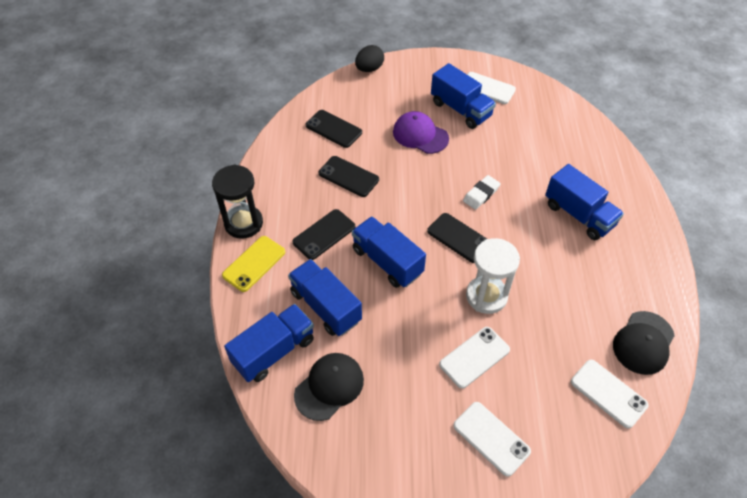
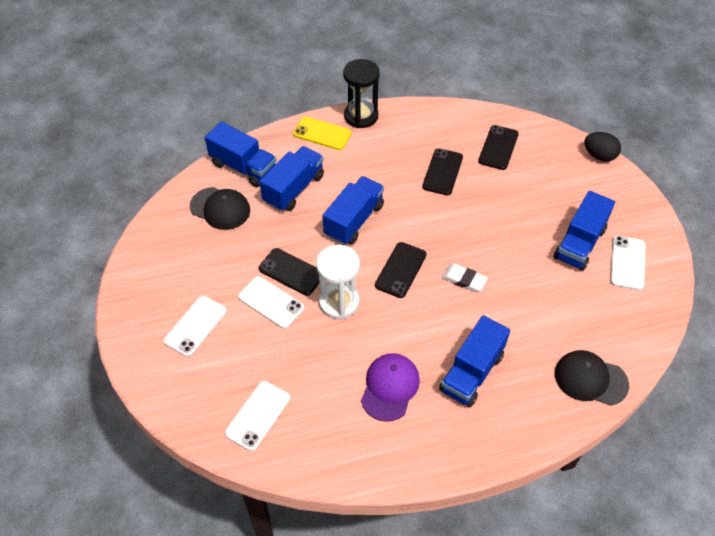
camera: 75 degrees right, 0 degrees up
(324, 234) = (368, 170): black phone -> black phone (291, 272)
(420, 135) = (523, 215): purple cap -> purple cap (390, 387)
(643, 343) = (323, 445): black cap -> black cap (590, 379)

